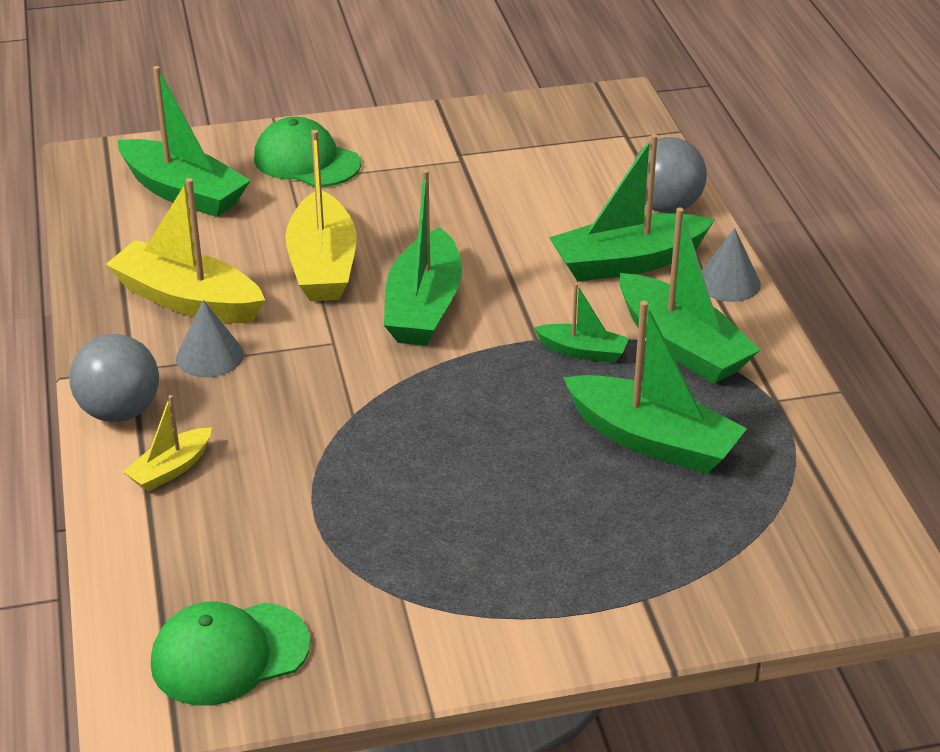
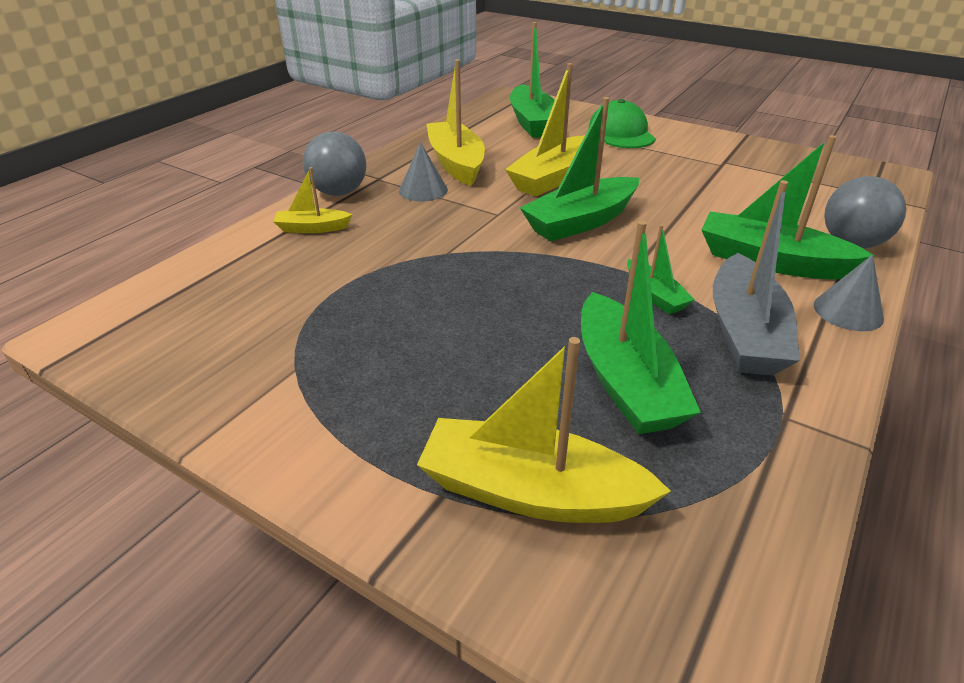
camera: 45 degrees right, 0 degrees up
(229, 654) = (163, 334): green cap -> none
(681, 346) = (744, 332): green boat -> grey boat
(693, 557) = (531, 492): none -> yellow boat

